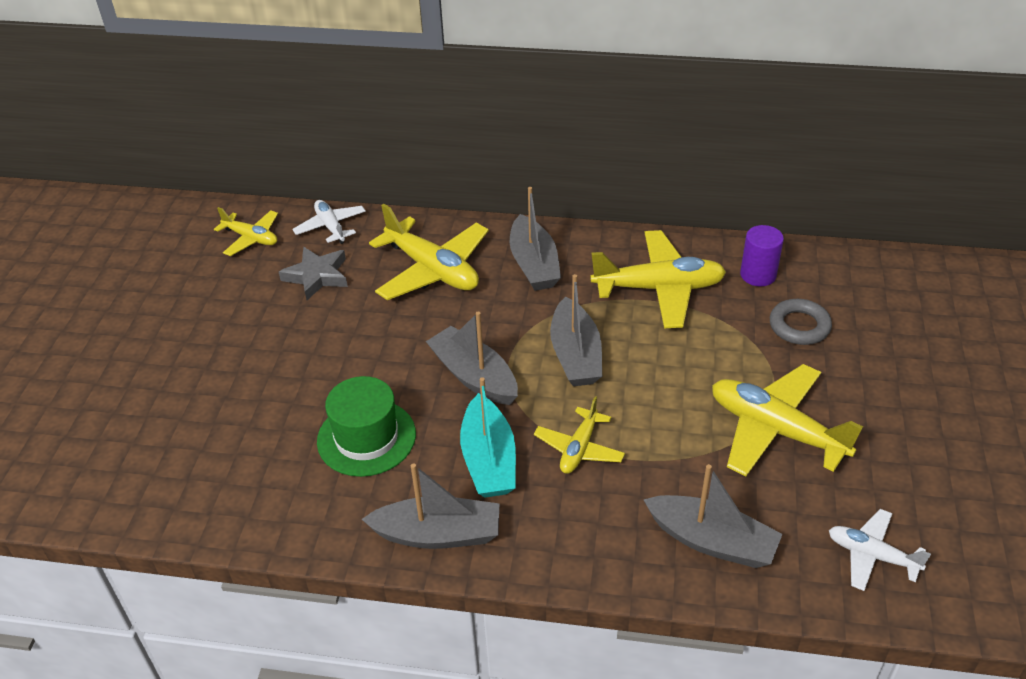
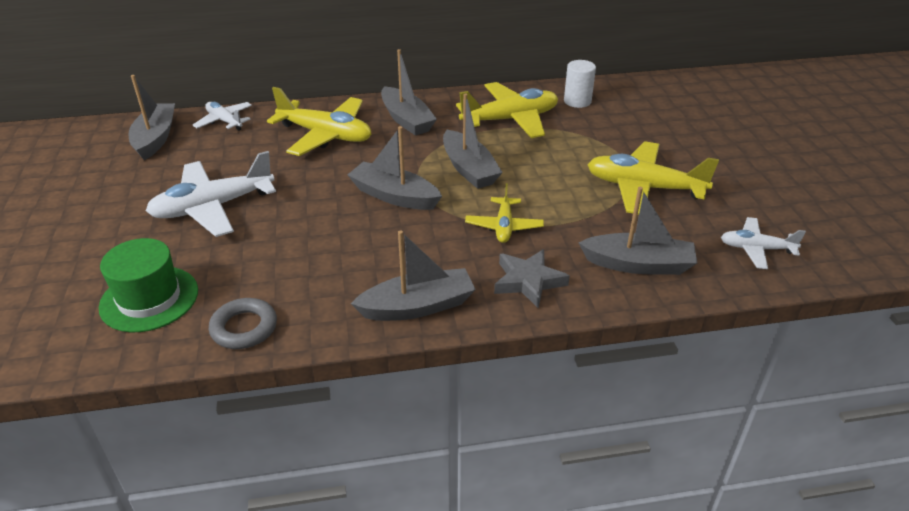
camera: 20 degrees left, 5 degrees down
(251, 238) = (155, 138): yellow plane -> grey boat
(278, 349) = (213, 207): none -> white plane
(317, 276) = (227, 154): grey star -> grey star (528, 281)
(366, 437) = (322, 253): green hat -> green hat (149, 299)
(489, 459) = (434, 247): turquoise boat -> none
(758, 275) = (577, 101): purple cylinder -> white cylinder
(799, 326) = (623, 125): grey ring -> grey ring (244, 328)

